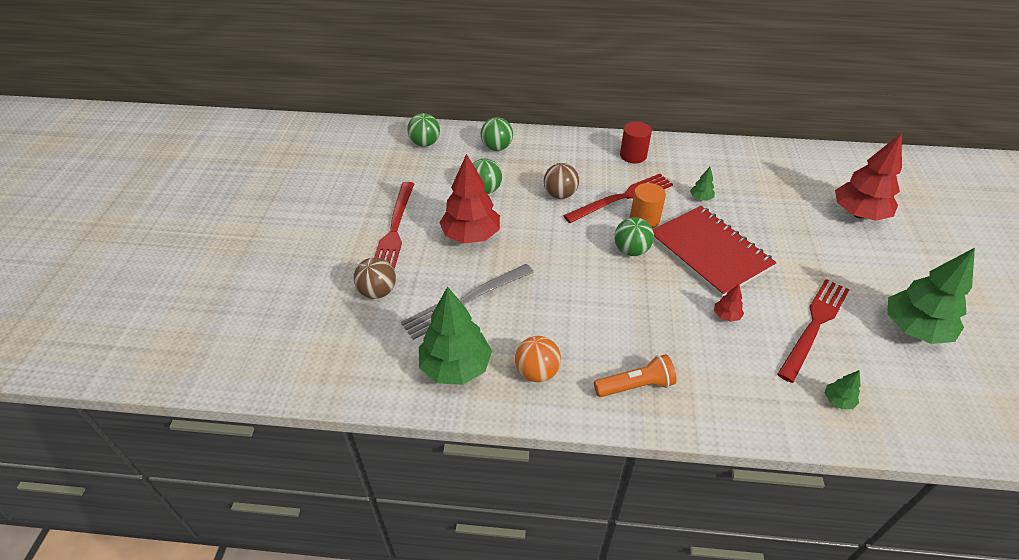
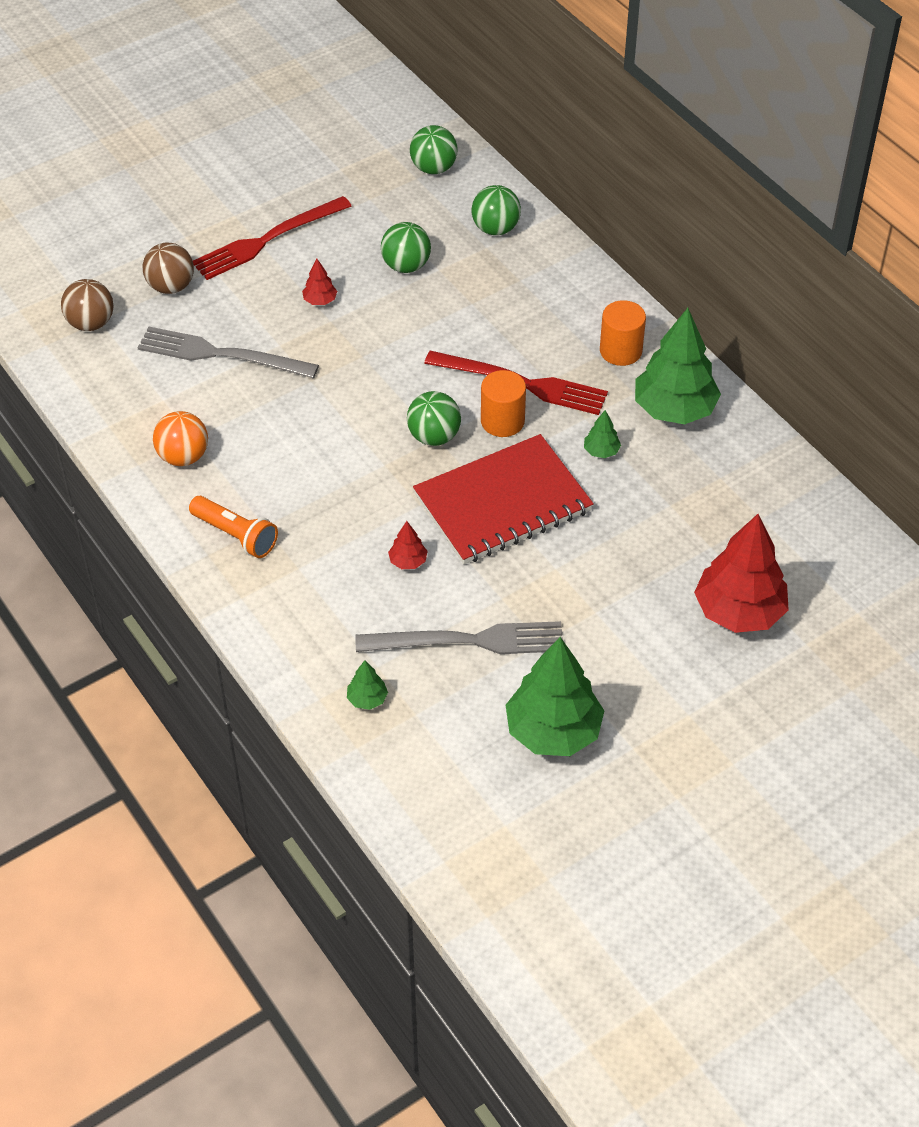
camera: 50 degrees right, 5 degrees up
(456, 367) = (134, 398): green tree -> green tree (674, 409)
(471, 236) = (320, 301): red tree -> red tree, size x0.43
(560, 194) = (468, 329): brown ball -> brown ball (91, 323)
(633, 155) = (620, 351): red cylinder -> orange cylinder
(709, 252) = (502, 503): red notebook -> red notebook turned 45 degrees clockwise
(814, 325) = (468, 641): red fork -> grey fork

